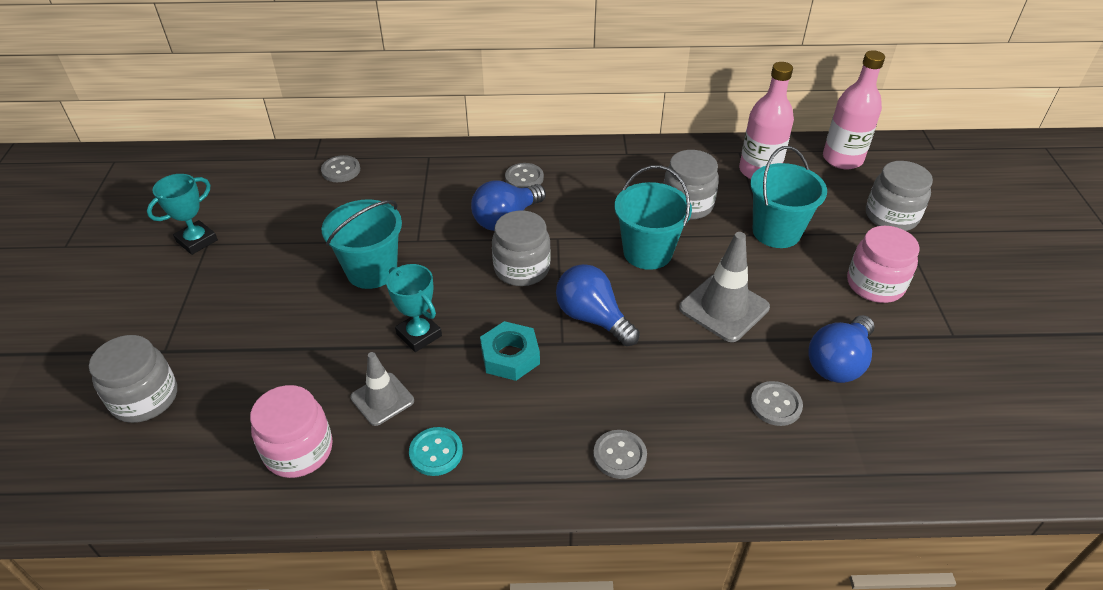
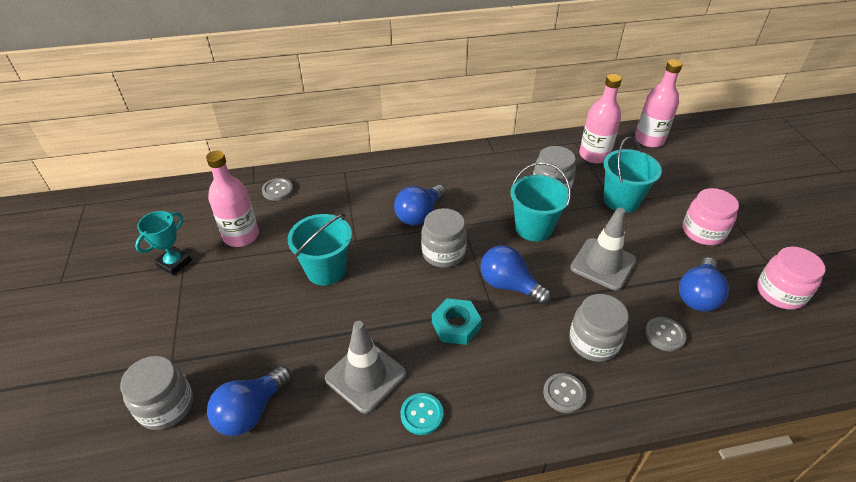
camera: 10 degrees left, 0 degrees up
(238, 418) = (251, 411): none -> blue light bulb
(282, 219) = (241, 236): none -> pink bottle
(298, 450) = (309, 431): pink jar -> pink jar (780, 293)
(382, 399) = (365, 376): grey traffic cone -> grey traffic cone, size x1.56
(419, 335) = (379, 318): turquoise trophy -> none
(524, 178) = (423, 180): grey button -> none
(891, 216) = (697, 179): grey jar -> grey jar (593, 342)

